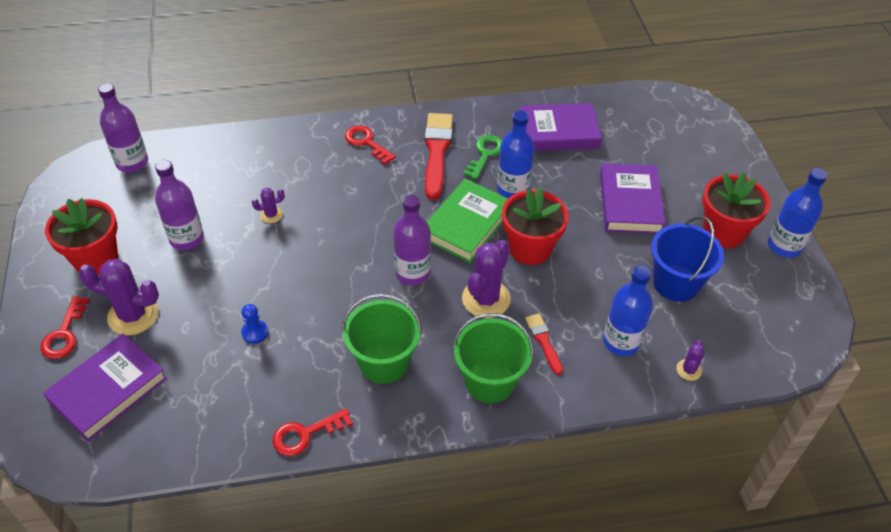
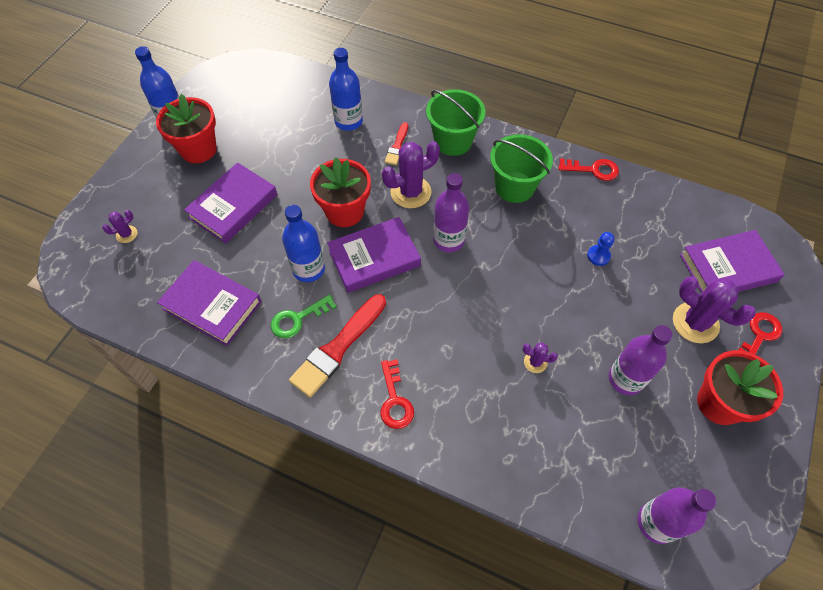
camera: 145 degrees left, 10 degrees up
(467, 224) = (374, 258): green book -> purple book
(676, 283) = (273, 135): blue bucket -> none
(689, 370) = (326, 88): purple cactus -> purple cactus (127, 234)

